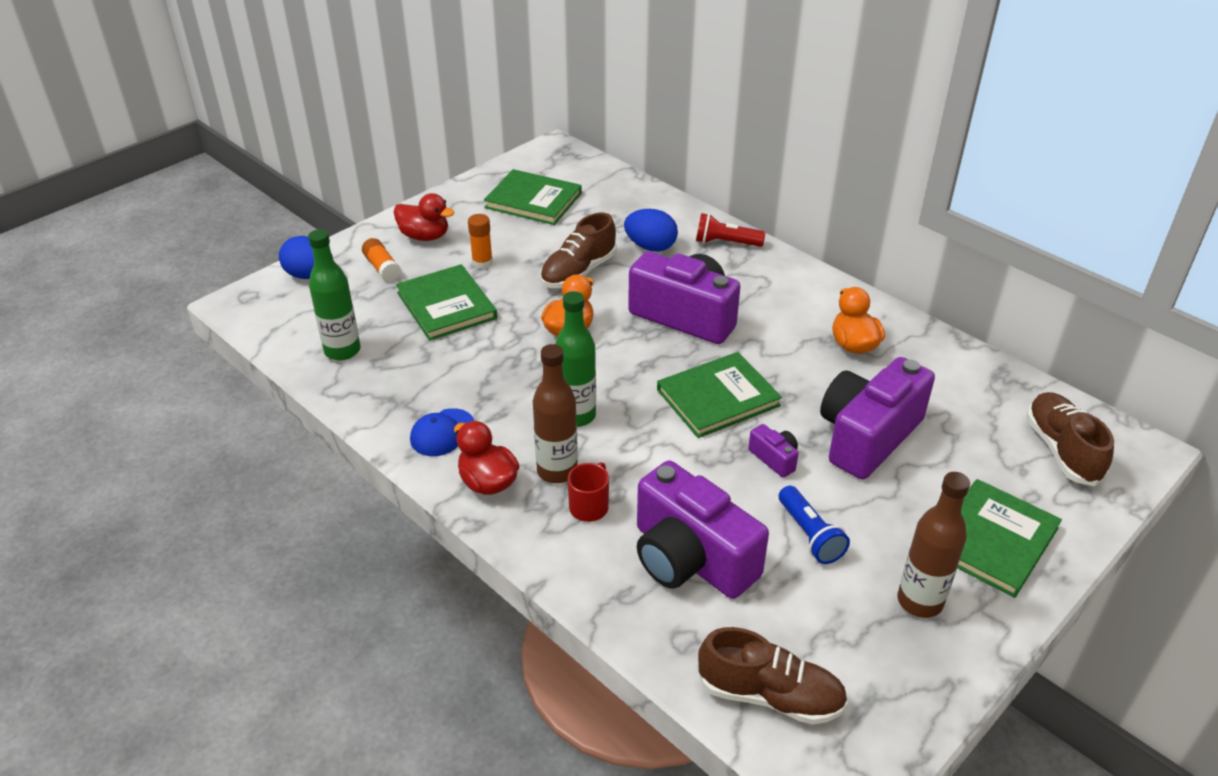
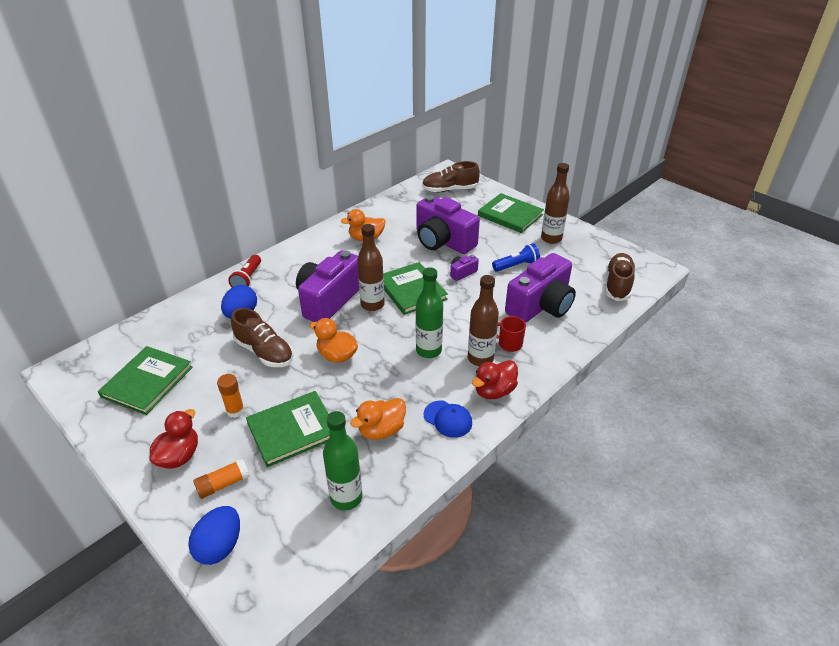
camera: 90 degrees left, 0 degrees up
(434, 374) = (381, 430): none -> orange duck
(679, 358) = (372, 304): none -> brown bottle

